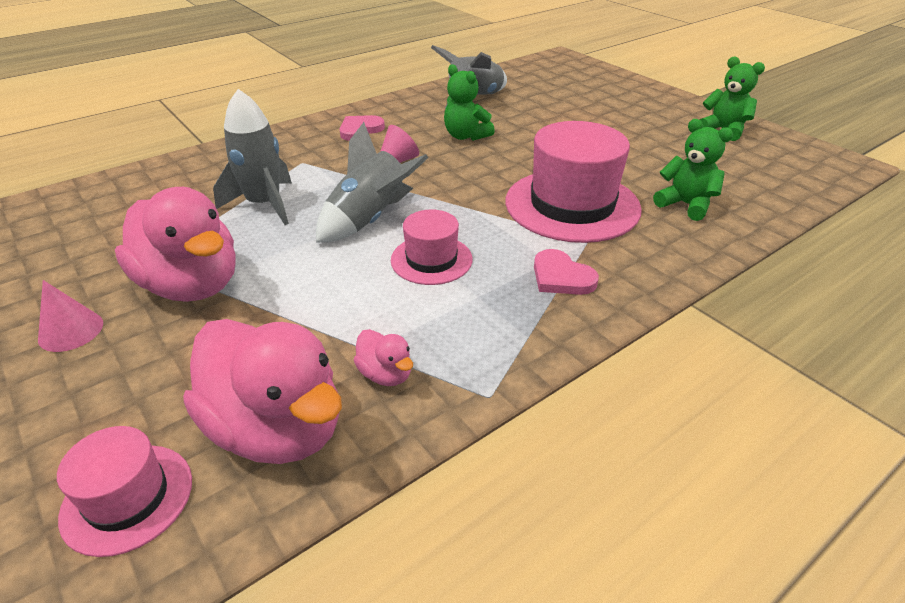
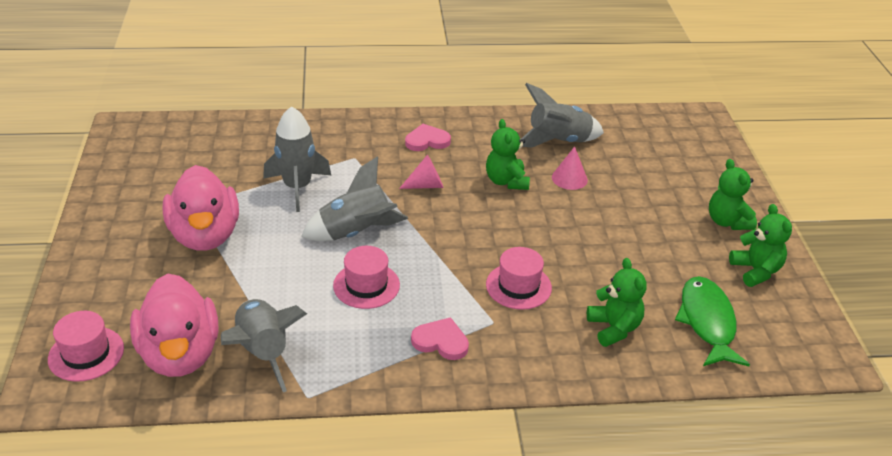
camera: 30 degrees right, 0 degrees up
(71, 331) = (121, 237): pink cone -> pink cone (569, 178)
(386, 374) = (263, 352): pink duck -> grey rocket
(561, 277) = (441, 341): pink heart -> pink heart turned 120 degrees clockwise
(572, 205) = (518, 286): pink hat -> pink hat, size x0.54
(662, 108) = (727, 221): none -> green teddy bear
(741, 173) = (707, 322): none -> green fish

